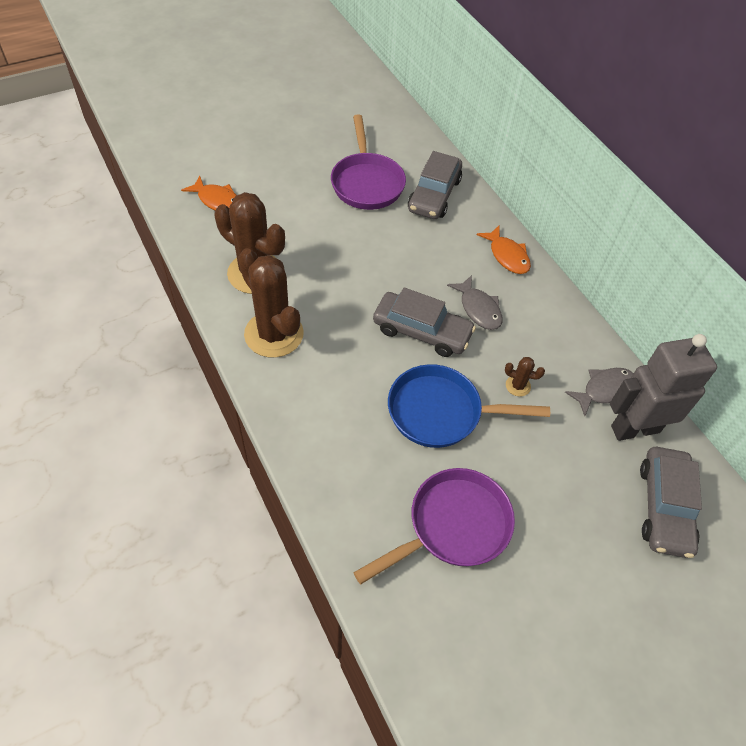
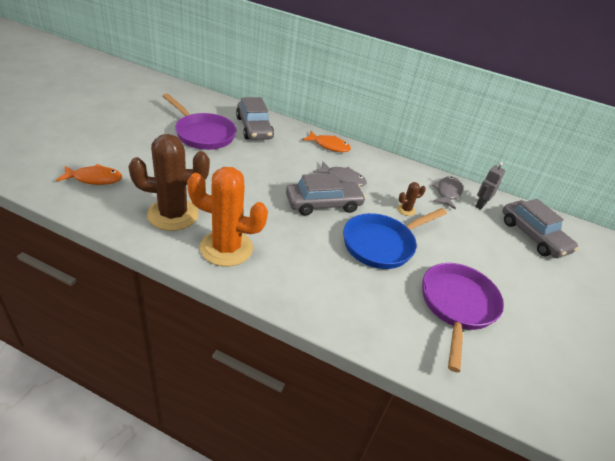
camera: 40 degrees left, 15 degrees down
(274, 334) = (226, 248): brown cactus -> orange cactus
(634, 428) = (480, 205): grey robot -> grey robot, size x0.49

